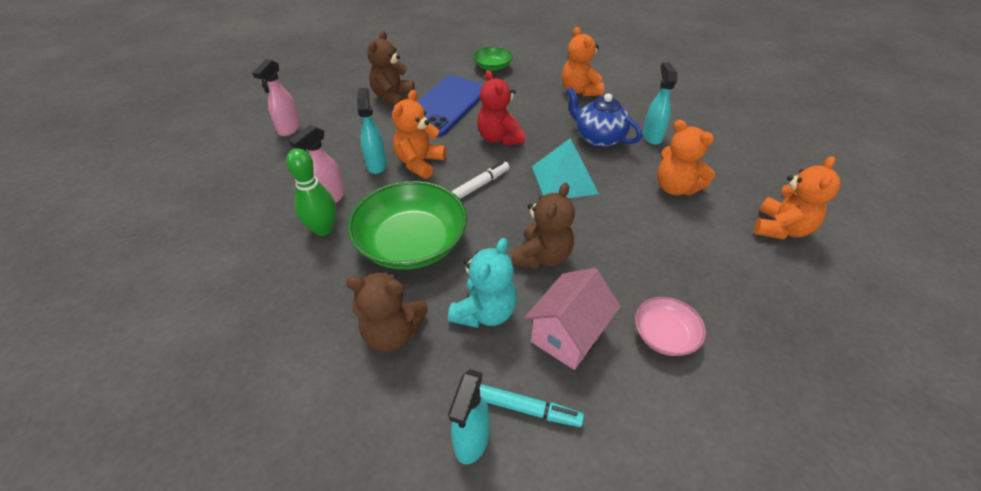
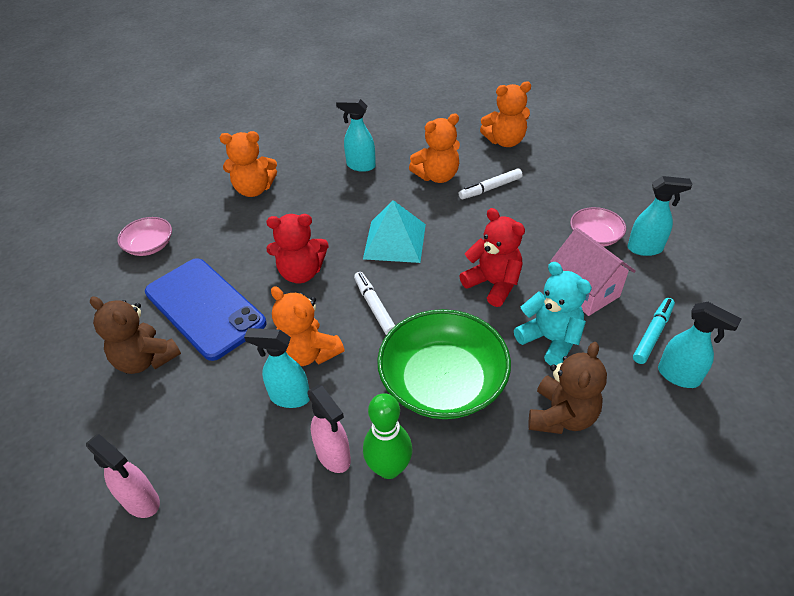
camera: 70 degrees left, 0 degrees up
(492, 67) = (149, 246): green bowl -> pink bowl
(542, 256) = (493, 284): brown teddy bear -> red teddy bear
(598, 137) = (342, 200): blue teapot -> none
(674, 393) = (645, 249): none -> turquoise spray bottle
(685, 230) = (490, 188): none -> white marker
(780, 228) = (505, 141): orange teddy bear -> orange teddy bear turned 120 degrees clockwise

